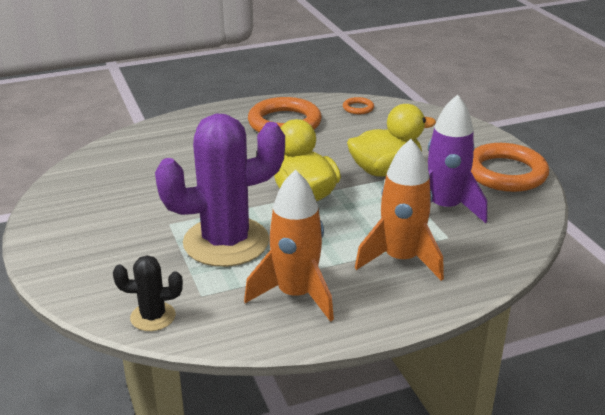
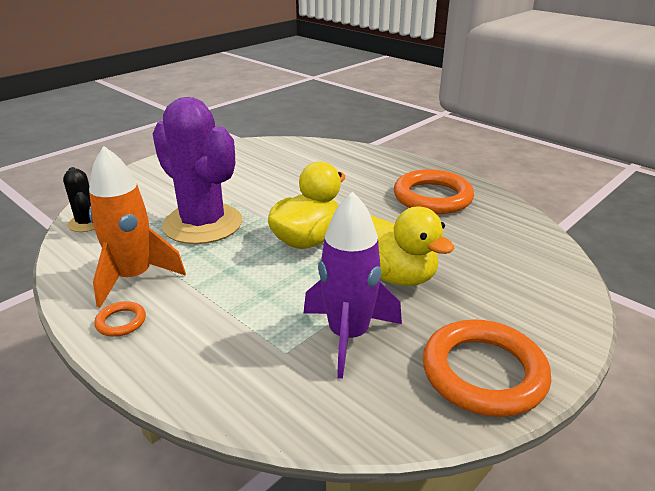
camera: 65 degrees right, 0 degrees up
(358, 108) = (516, 227): orange ring -> orange ring (121, 322)
(401, 259) = (220, 326): orange rocket -> none

